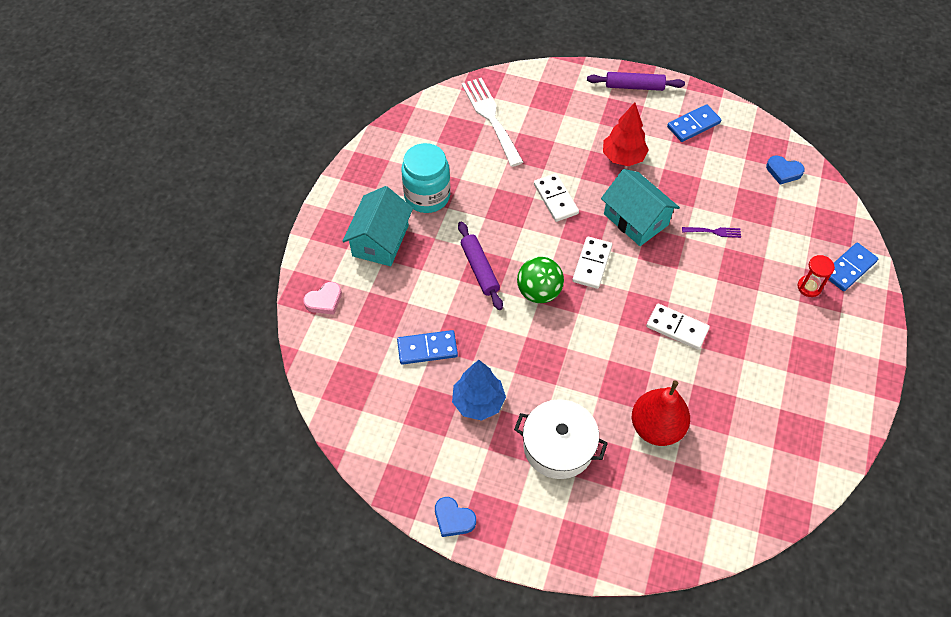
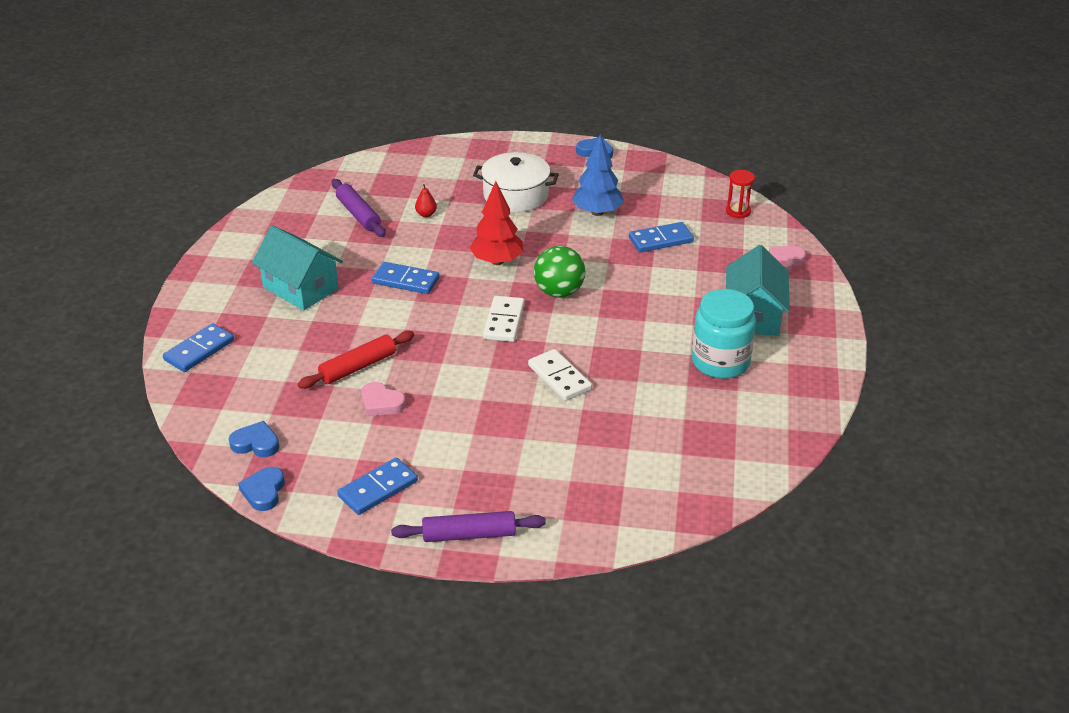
camera: 170 degrees right, 20 degrees down
(479, 269) = (630, 303): purple rolling pin -> purple rolling pin (358, 214)
(491, 118) = (674, 462): white fork -> none
(623, 157) = (478, 434): red tree -> red tree (497, 261)
(635, 219) = (456, 368): turquoise house -> turquoise house (301, 288)
(656, 427) = (426, 214): red pear -> red pear, size x0.40
(677, 328) = (405, 281): white domino -> blue domino
(694, 194) = (381, 403): none -> pink heart
(714, 232) = (358, 367): purple fork -> red rolling pin
(770, 133) = (264, 491): none -> blue heart
(809, 287) = (252, 329): red hourglass -> red hourglass (738, 211)

